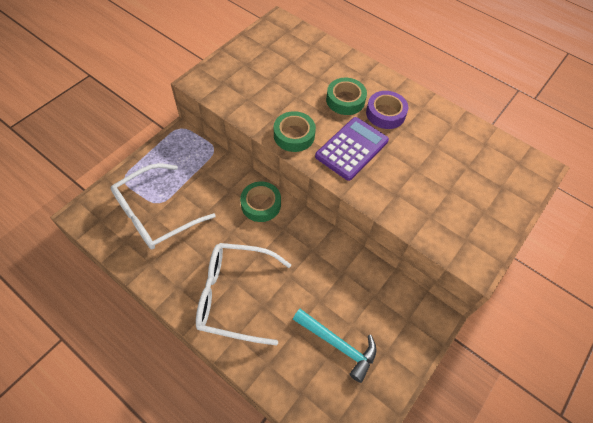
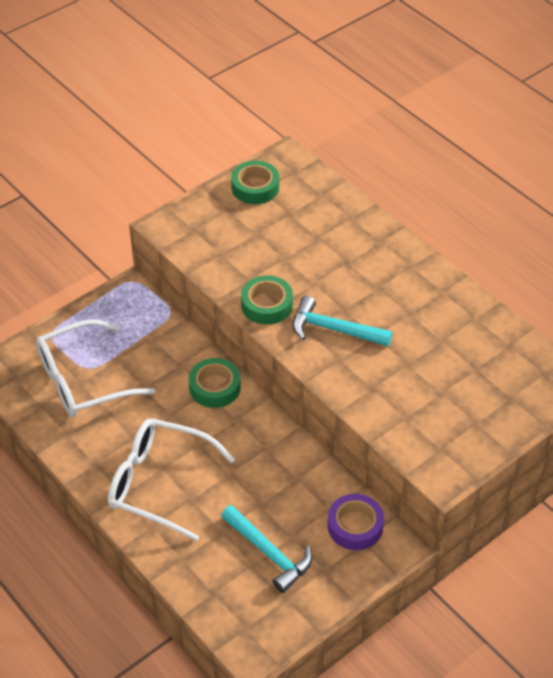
camera: 15 degrees right, 10 degrees down
(345, 100) = (344, 270): green tape -> green tape (255, 187)
(351, 148) = (334, 329): purple calculator -> turquoise hammer
(385, 113) = (391, 293): purple tape -> purple tape (355, 526)

